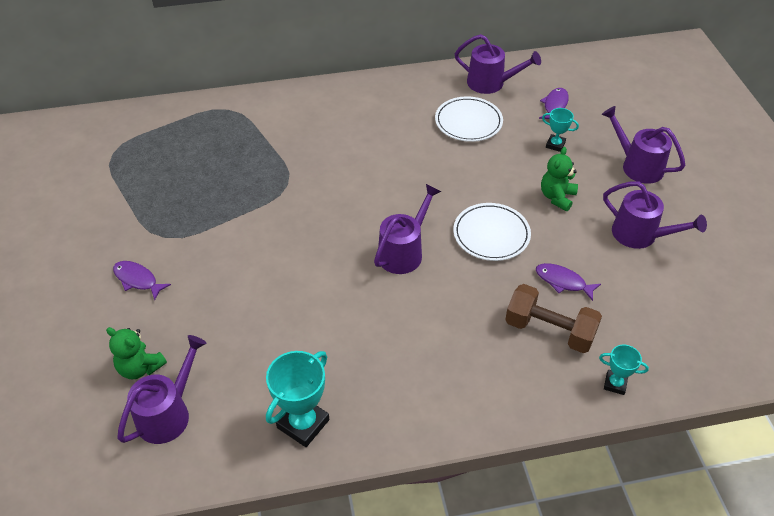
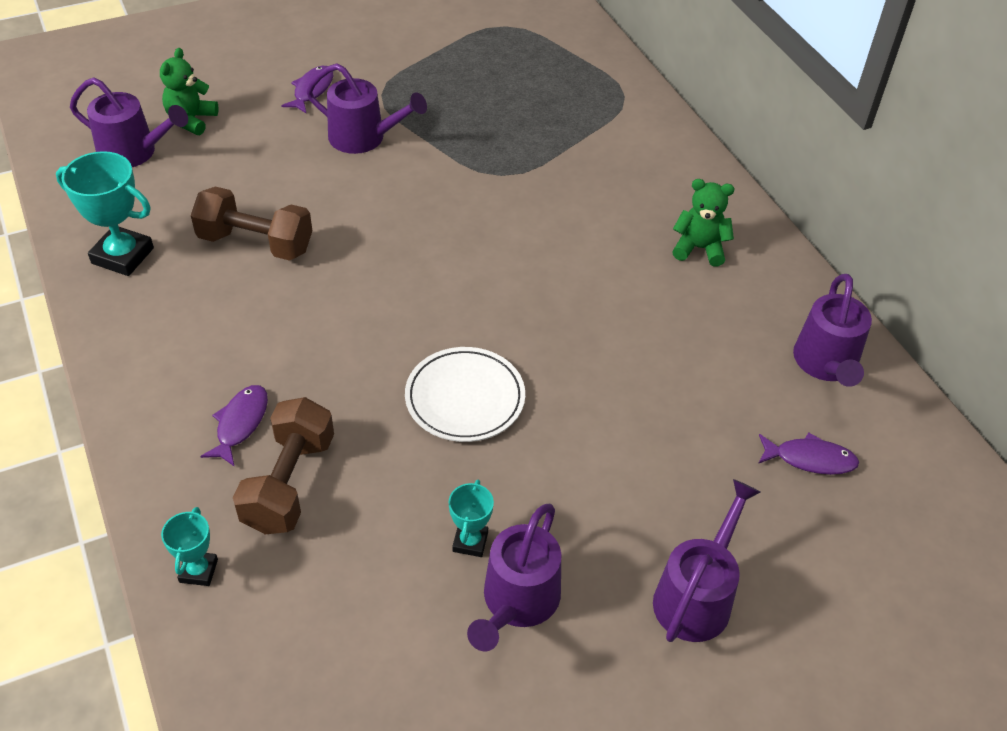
camera: 75 degrees right, 0 degrees up
(315, 332) = (256, 243): none -> brown dumbbell
(403, 252) = (406, 305): purple watering can -> purple watering can (364, 138)
(468, 122) = (710, 345): white plate -> none
(555, 145) = (703, 466): turquoise trophy -> turquoise trophy (470, 542)
(557, 197) = (573, 476): green teddy bear -> green teddy bear (699, 248)
(563, 282) = (387, 495): purple fish -> purple fish (240, 423)

